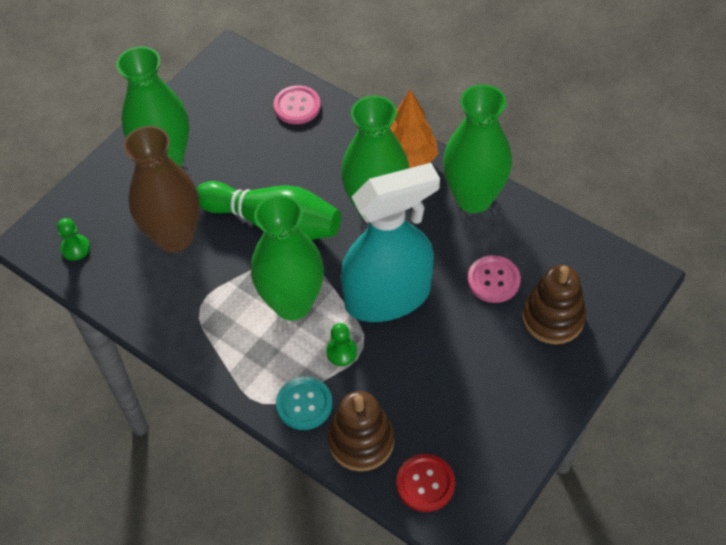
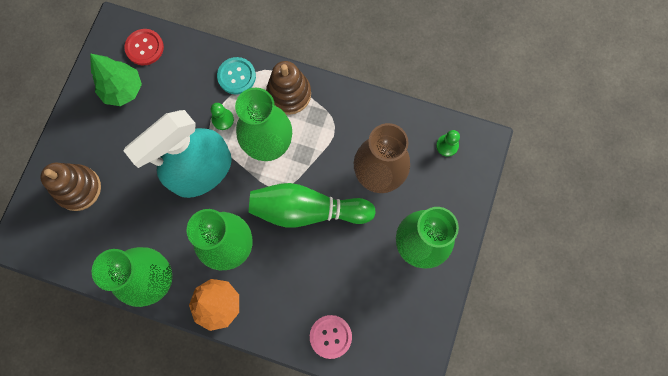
camera: 160 degrees right, 20 degrees up
(361, 441) = (192, 63): brown stacking toy -> brown stacking toy (289, 94)
(470, 429) = (123, 90): none -> green tree
(493, 280) = (127, 208): pink button -> none

